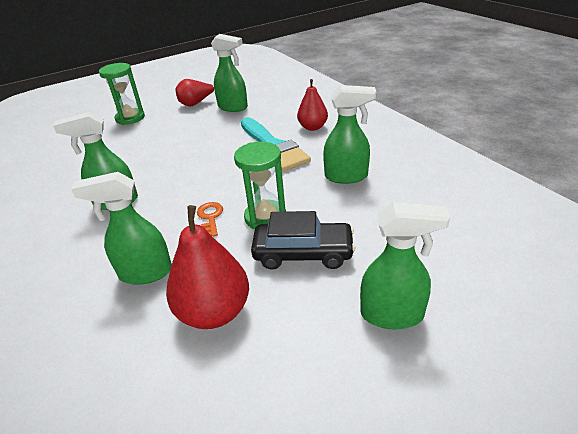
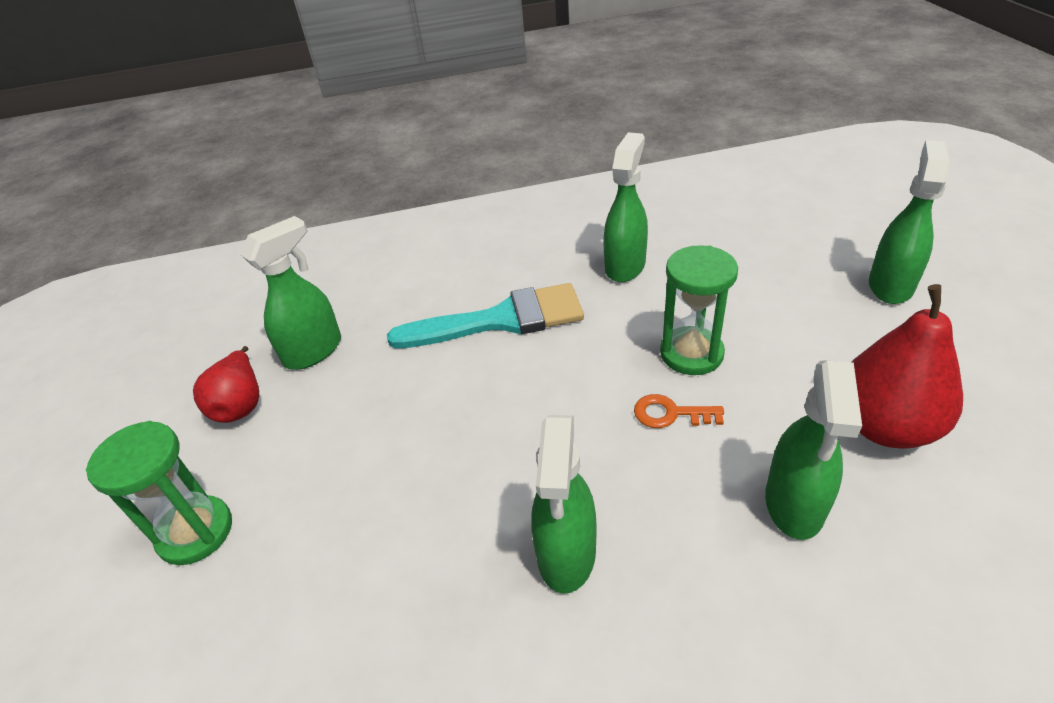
camera: 70 degrees left, 5 degrees up
(303, 253) = (779, 330): black car -> none
(312, 127) = (470, 271): red pear -> none

